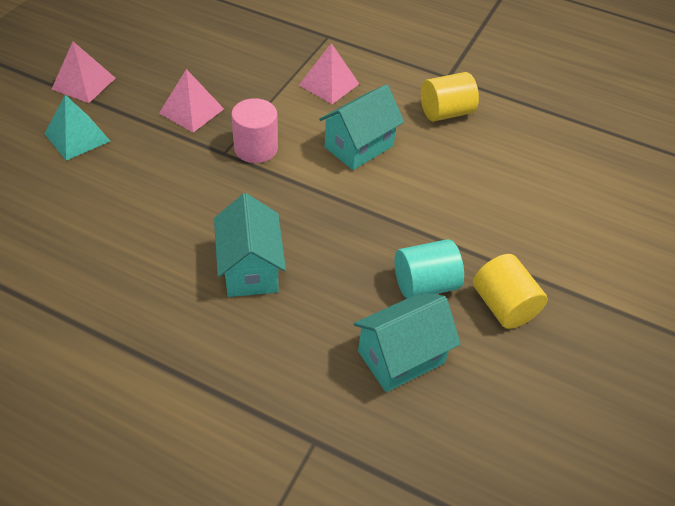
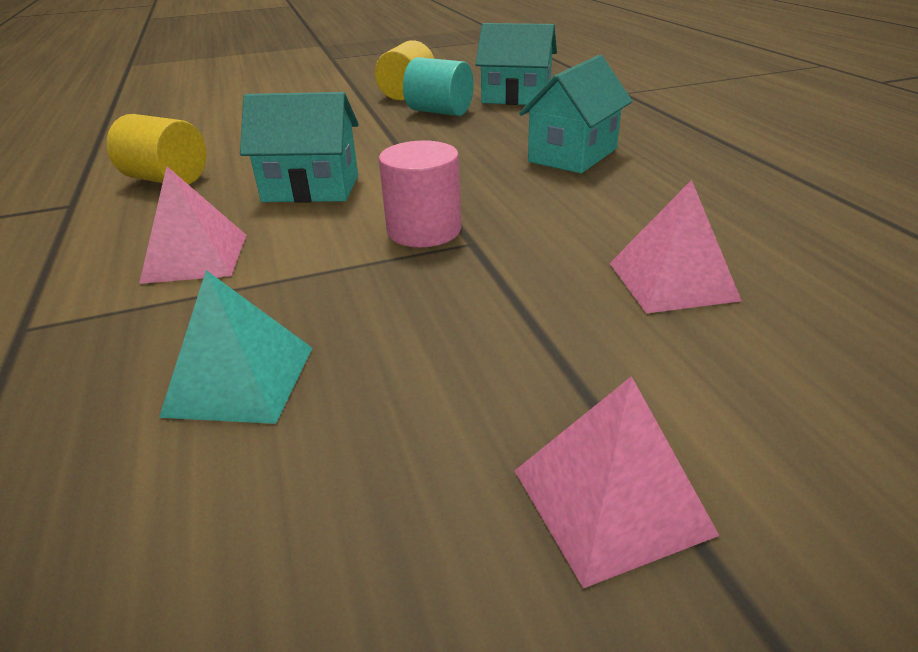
camera: 130 degrees left, 15 degrees down
(77, 137) = (702, 365): turquoise pyramid -> turquoise pyramid (240, 380)
(191, 111) = (442, 314): pink pyramid -> pink pyramid (672, 281)

